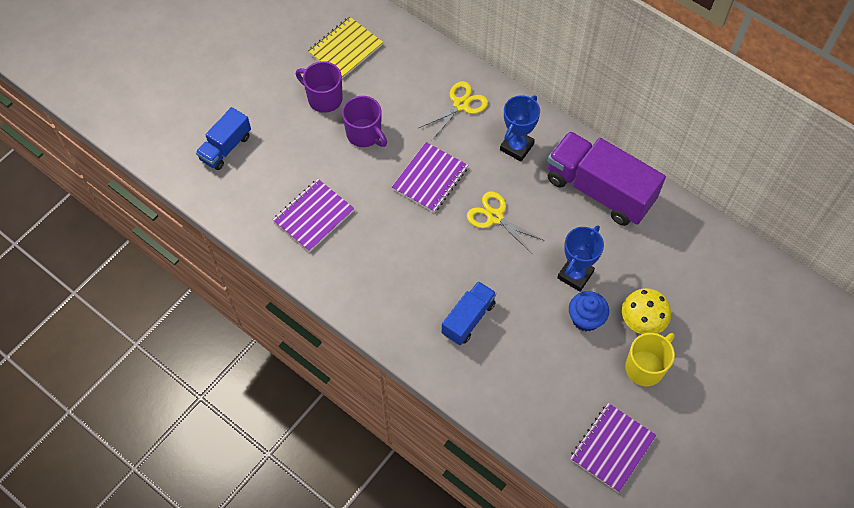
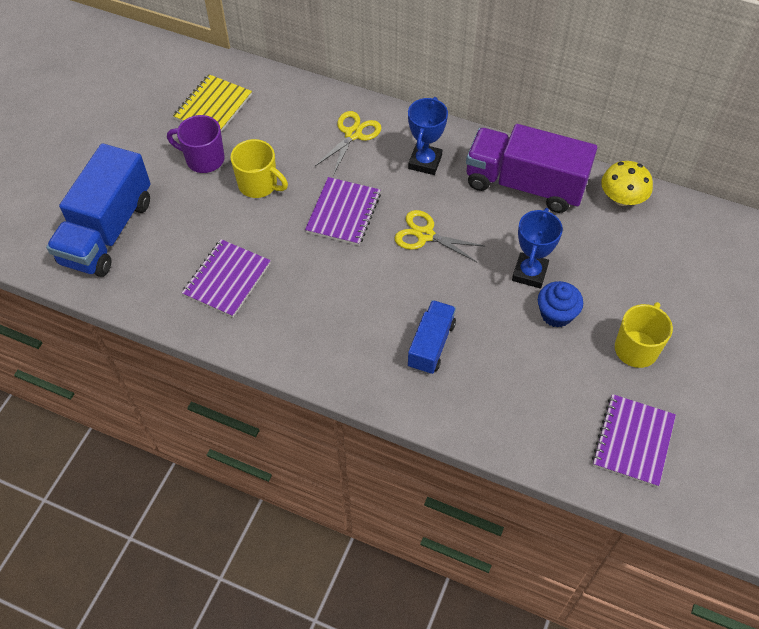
camera: 15 degrees left, 5 degrees down
(226, 147) = (107, 231): blue truck -> blue truck, size x1.81
(364, 134) = (259, 185): purple mug -> yellow mug
(642, 320) = (616, 301): yellow mushroom -> yellow mushroom (622, 198)

